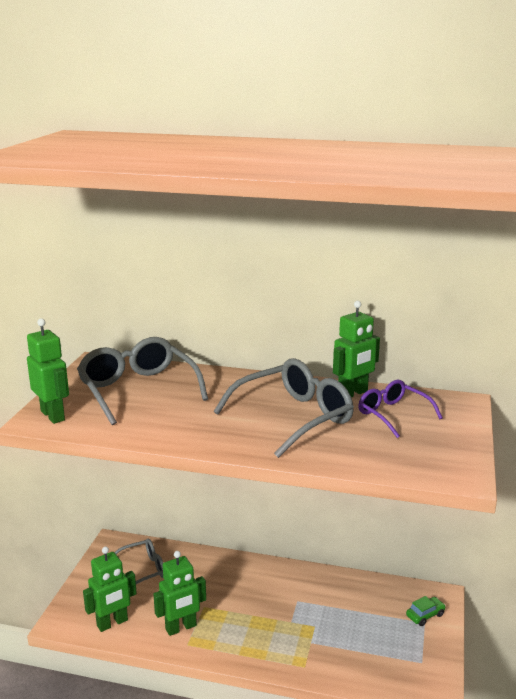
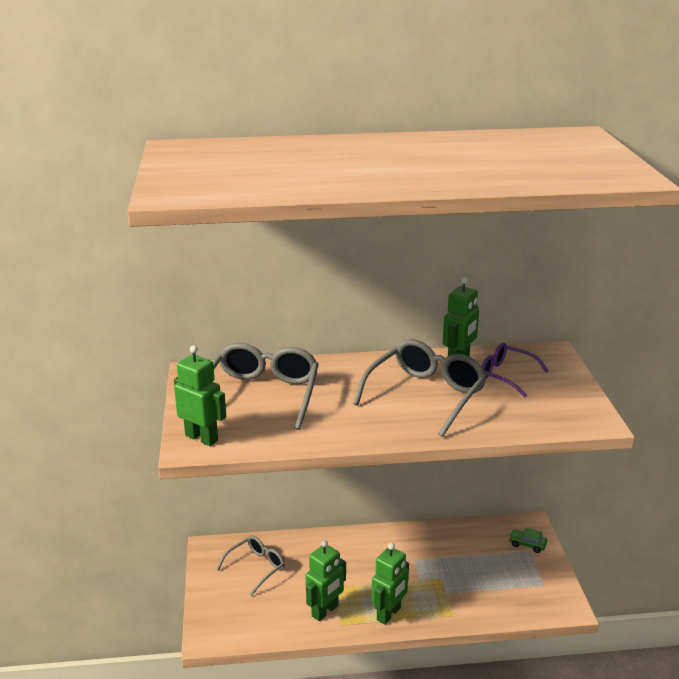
camera: 20 degrees left, 5 degrees up
(112, 623) = (258, 624): green robot -> green robot (389, 614)
(138, 390) = (262, 395): grey glasses -> grey glasses turned 60 degrees clockwise
(425, 615) = (527, 544): green car -> green car turned 105 degrees counterclockwise

